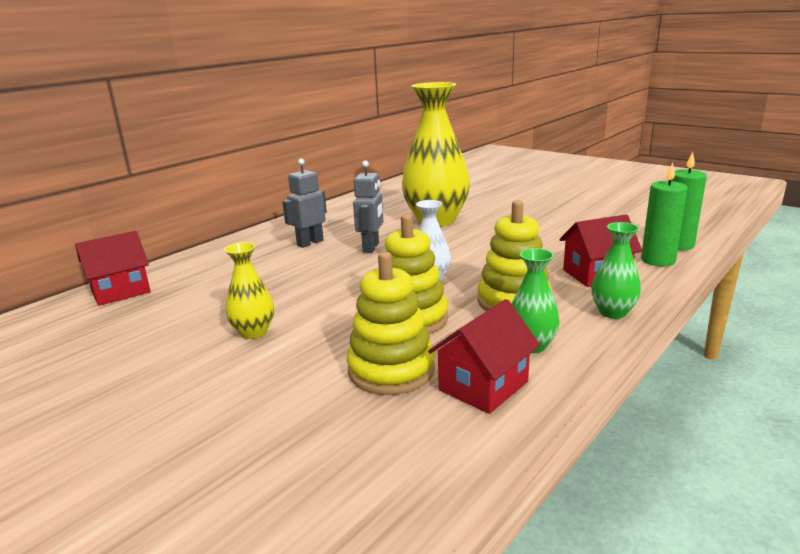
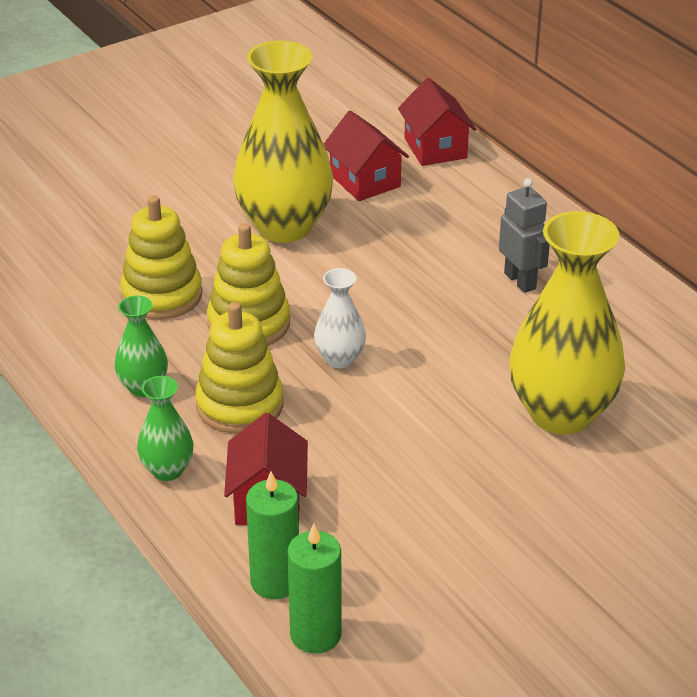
camera: 105 degrees right, 15 degrees up
(253, 332) = (284, 226): yellow vase -> yellow vase, size x2.10
(371, 247) = (473, 330): grey robot -> none
(483, 386) = (102, 339): red house -> red house (365, 181)

